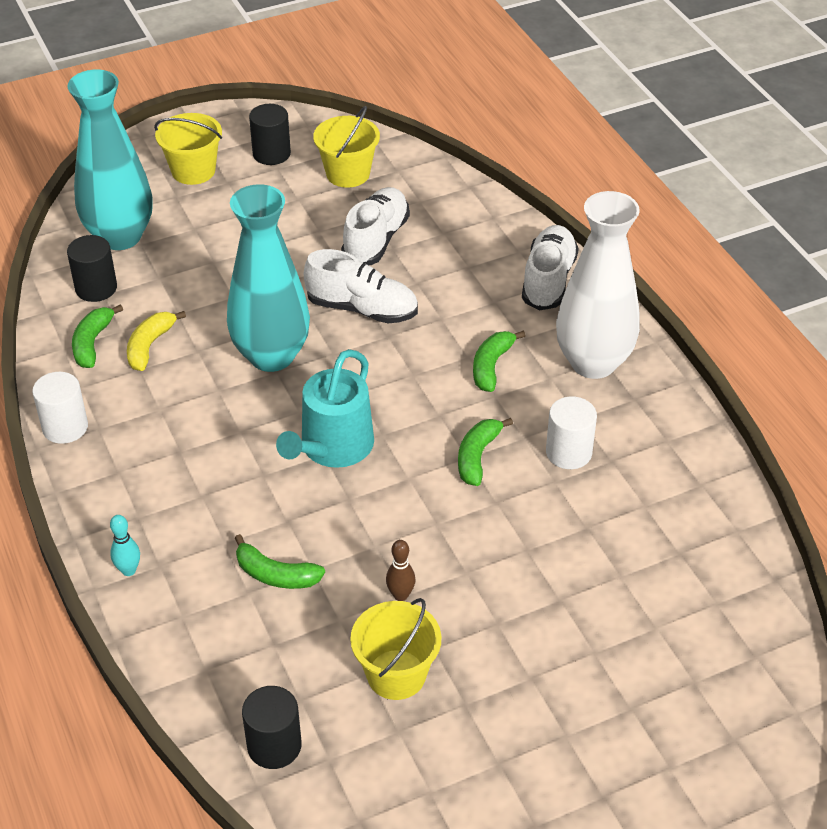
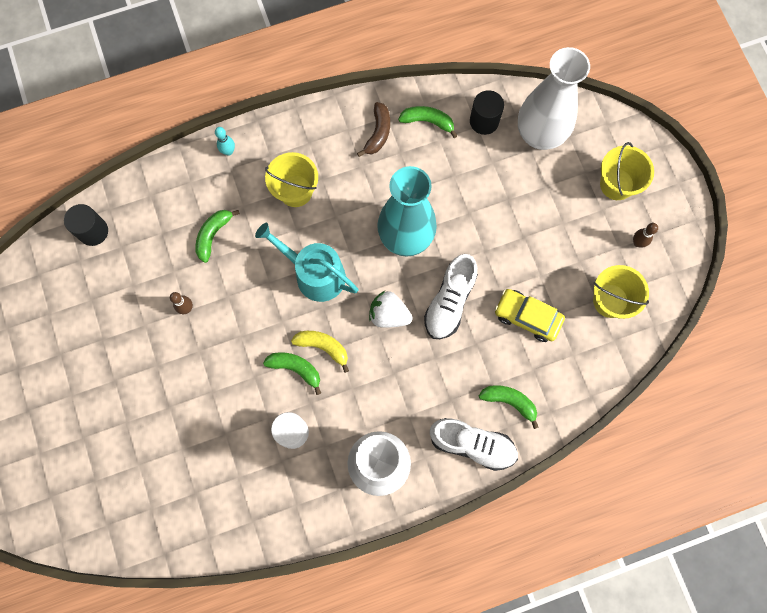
camera: 95 degrees right, 30 degrees up
(65, 427) = (350, 109): white cylinder -> none
(107, 394) = (378, 133): none -> brown banana
(120, 236) = (539, 135): turquoise vase -> white vase
(149, 346) = (422, 158): yellow banana -> yellow banana (323, 347)
(271, 154) = (637, 243): black cylinder -> brown bowling pin
(376, 240) = (527, 317): white shoe -> yellow car
(386, 366) = (389, 315): none -> white strawberry
(396, 674) = (129, 301): yellow bucket -> yellow bucket (295, 191)
(491, 366) = (382, 389): green banana -> green banana (509, 402)

